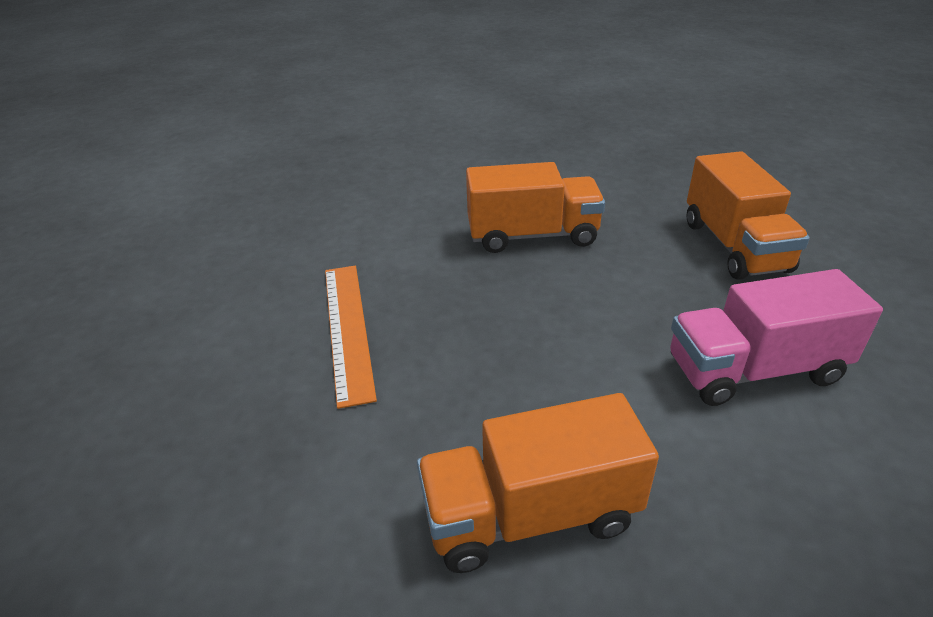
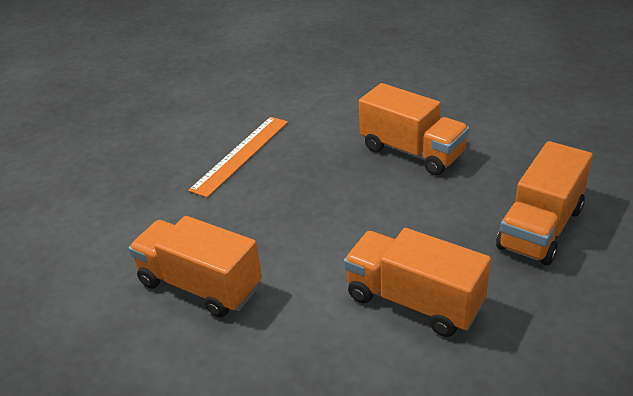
camera: 45 degrees right, 0 degrees up
(754, 370) = (414, 301): pink truck -> orange truck

